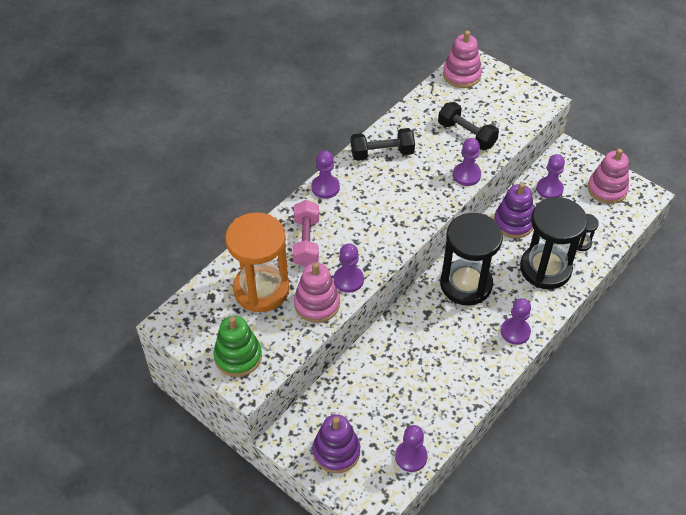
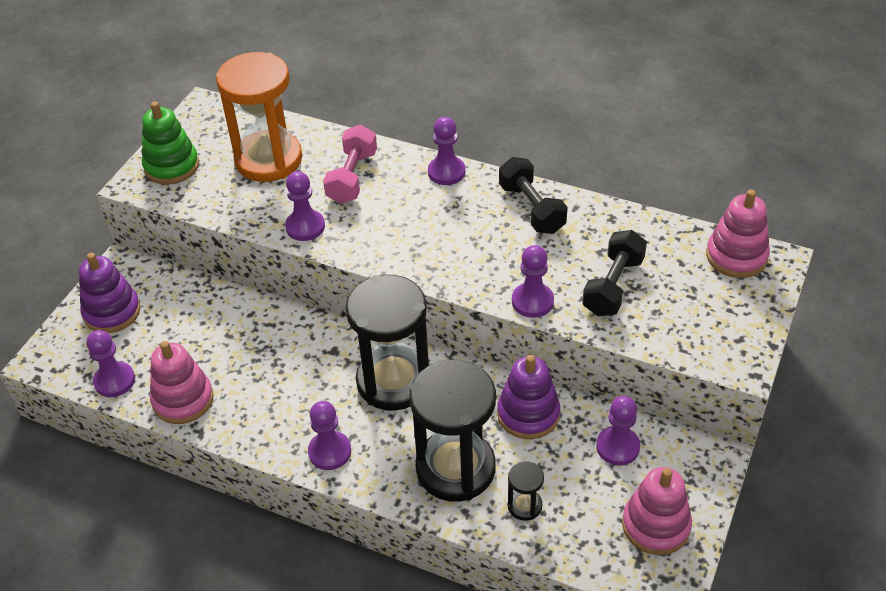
camera: 75 degrees right, 5 degrees down
(306, 242) = (352, 177): pink dumbbell -> pink dumbbell turned 60 degrees counterclockwise
(317, 304) = (260, 209): pink stacking toy -> pink stacking toy (183, 400)

